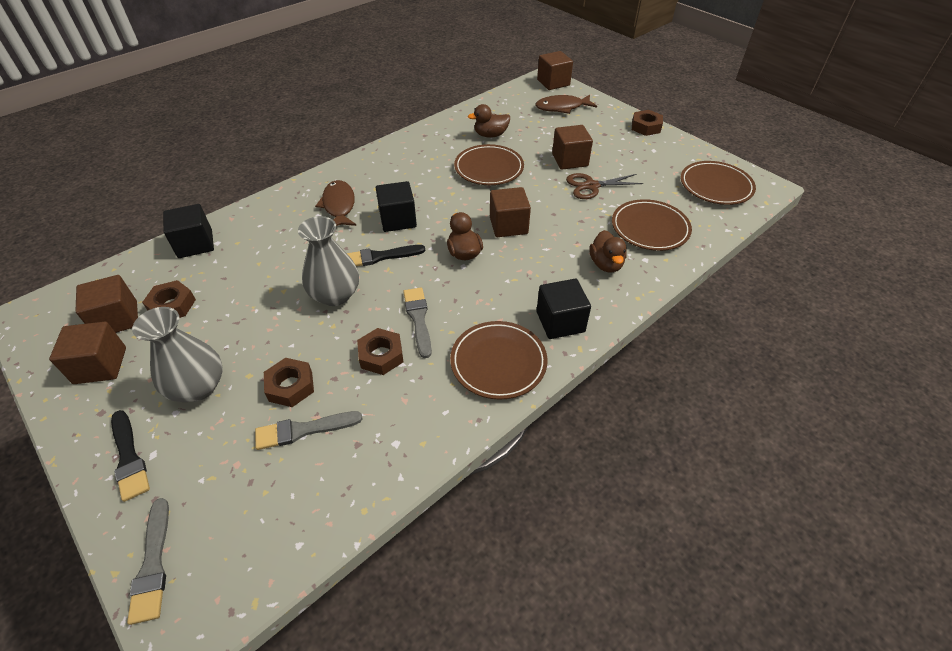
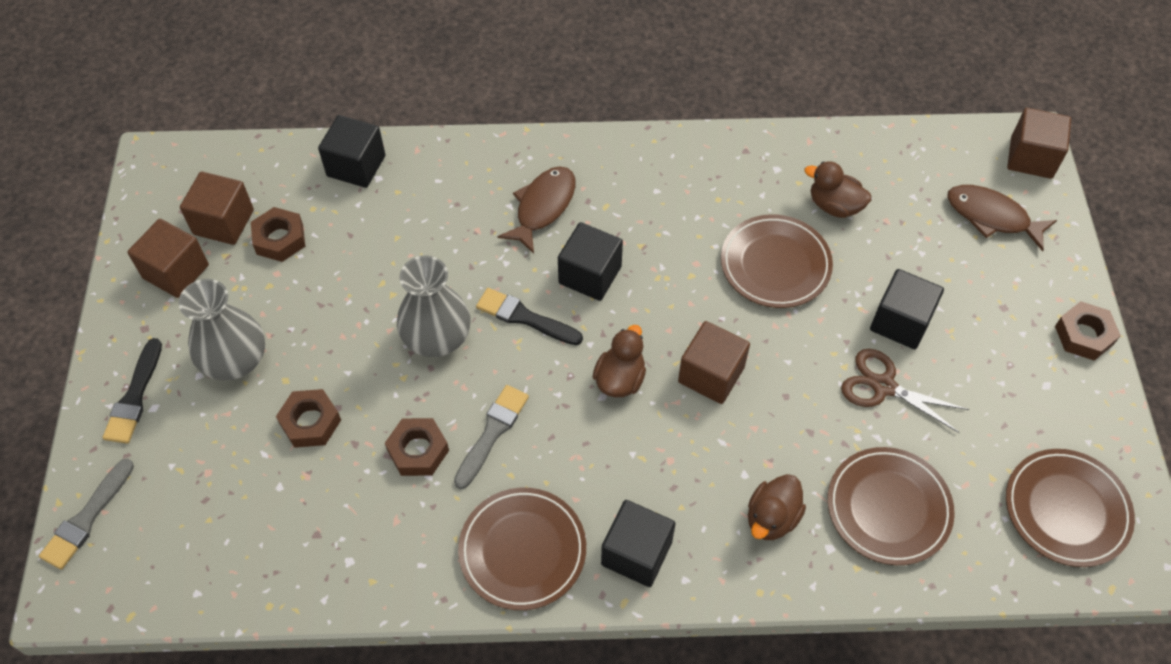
camera: 40 degrees right, 10 degrees up
(303, 430) = (284, 481): grey brush -> none
(570, 160) = (900, 322): brown cube -> black cube

